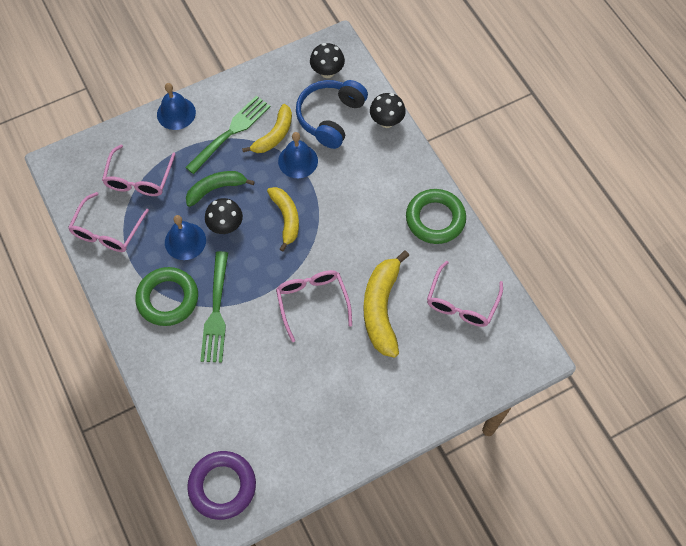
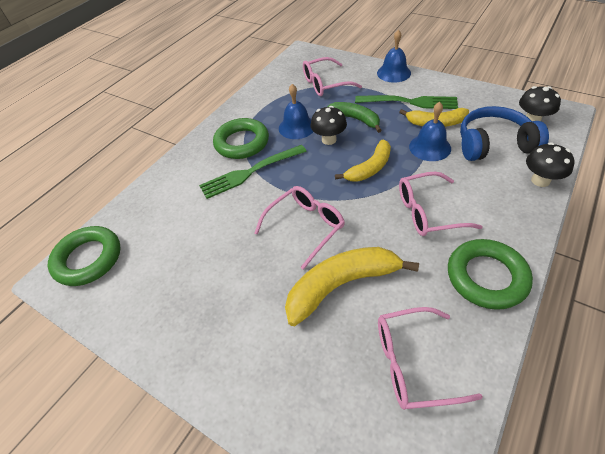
camera: 65 degrees right, 15 degrees down
(107, 231) = (272, 91): pink glasses -> pink glasses (427, 212)
(222, 486) = (88, 259): purple ring -> green ring

